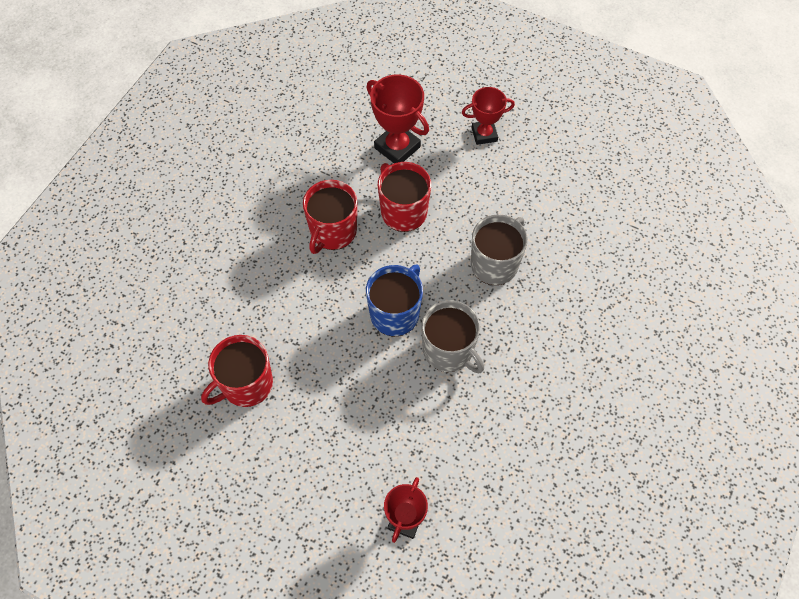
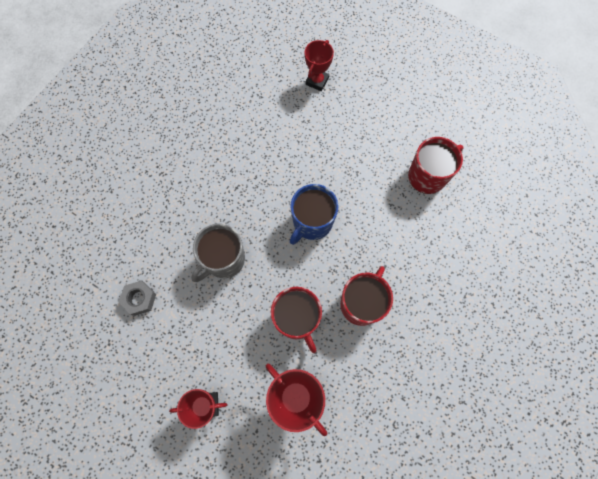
camera: 175 degrees left, 10 degrees up
(449, 351) = (273, 189): grey mug -> none
(580, 217) = (139, 299): none -> grey nut

